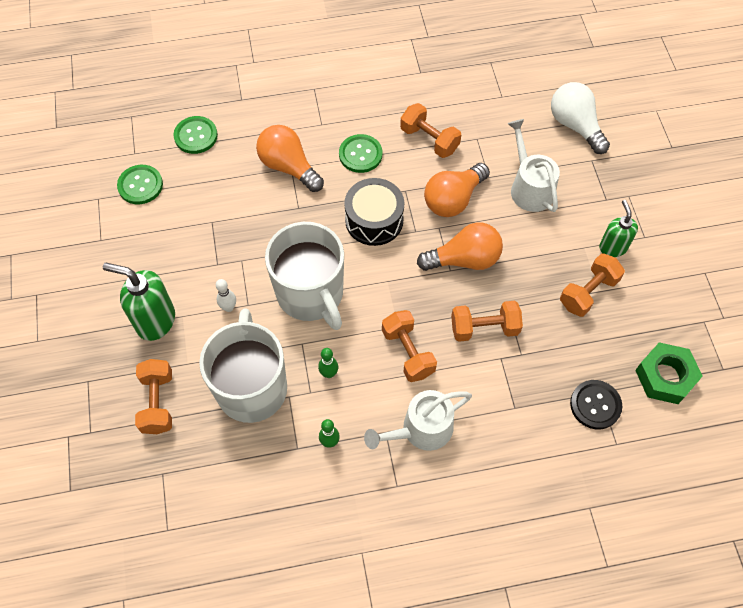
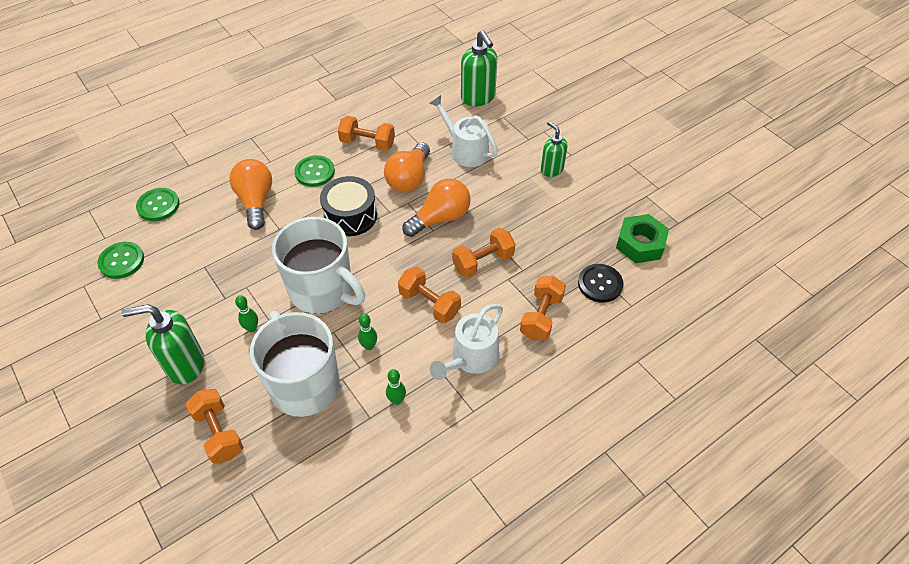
camera: 25 degrees left, 10 degrees down
(229, 307) = (252, 328): white bowling pin -> green bowling pin
(288, 167) = (256, 201): orange light bulb -> orange light bulb turned 60 degrees clockwise
(575, 125) = (478, 98): white light bulb -> green soap dispenser
(588, 292) = (550, 207): orange dumbbell -> orange dumbbell (541, 317)

